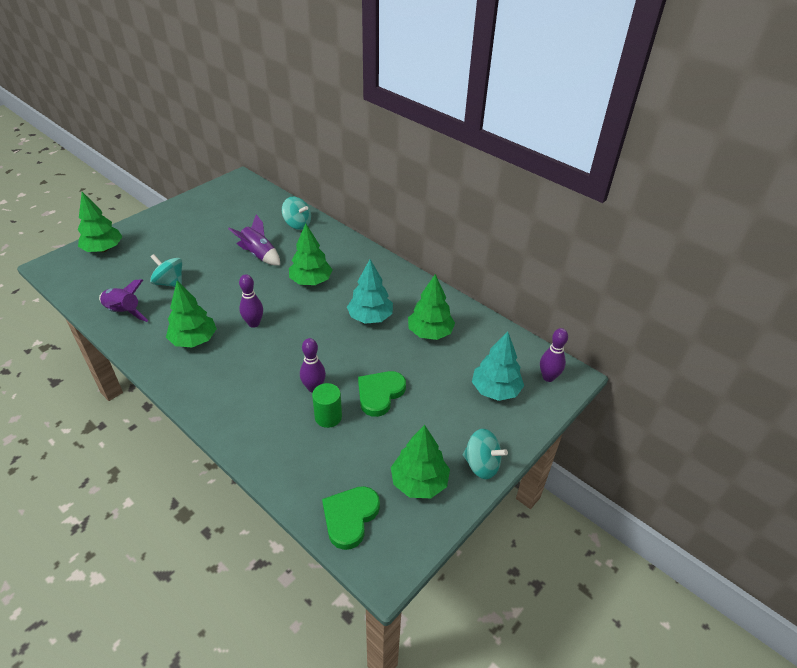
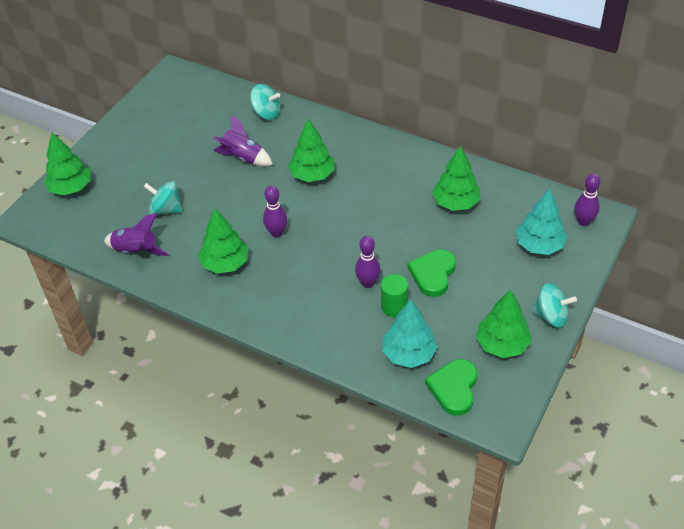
camera: 10 degrees left, 5 degrees up
(370, 317) = (390, 200): turquoise tree -> turquoise tree (409, 354)

